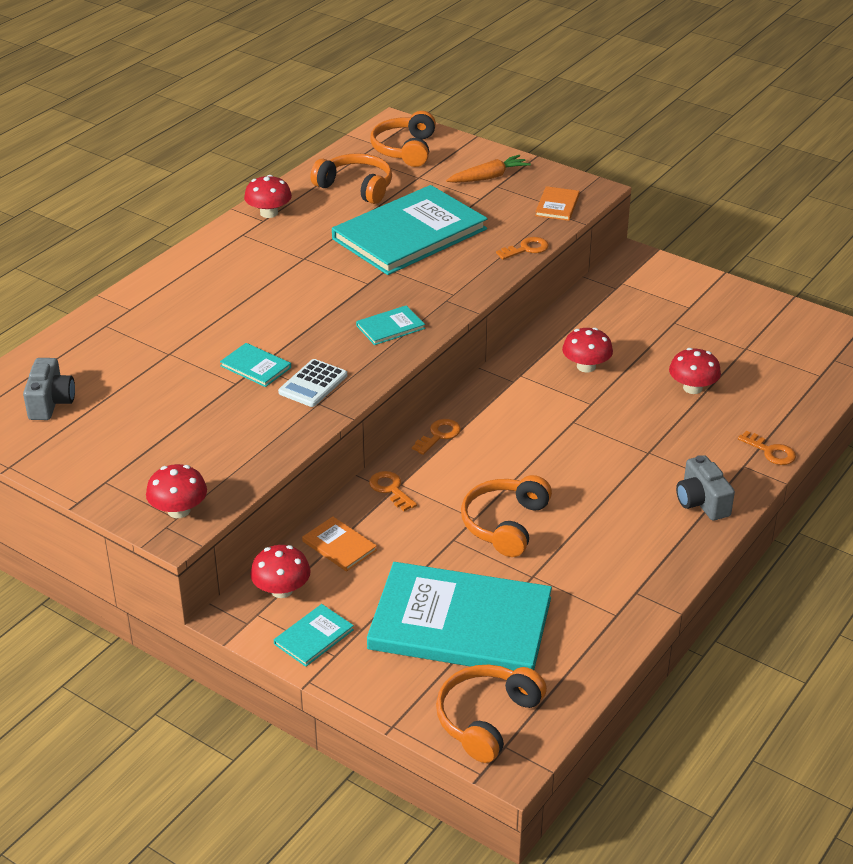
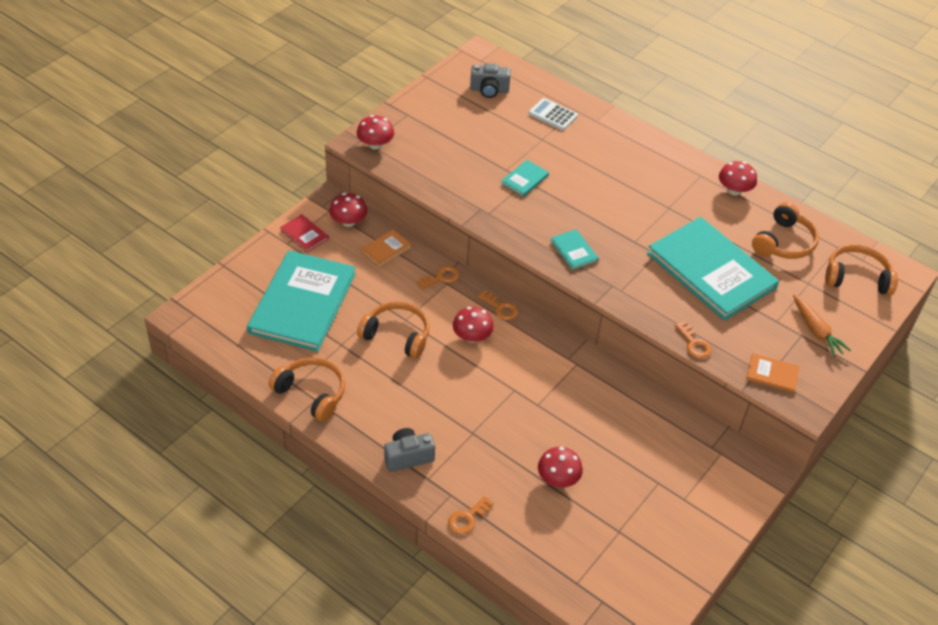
camera: 90 degrees right, 10 degrees up
(313, 384) = (503, 207): white calculator -> white calculator (552, 115)
(313, 637) = (304, 234): turquoise book -> red book
(486, 719) = (218, 308): orange headphones -> orange headphones (312, 393)
(586, 366) = (588, 408): red mushroom -> red mushroom (472, 336)

